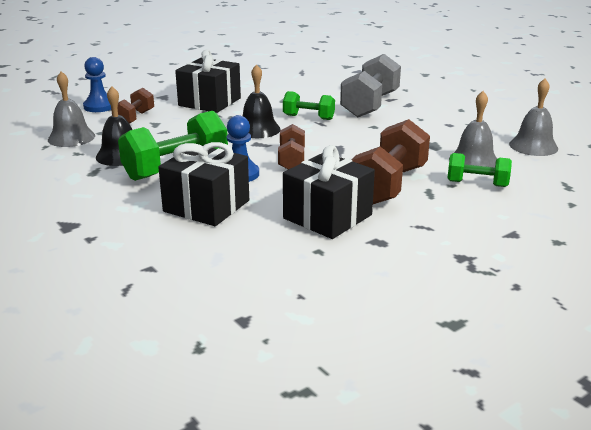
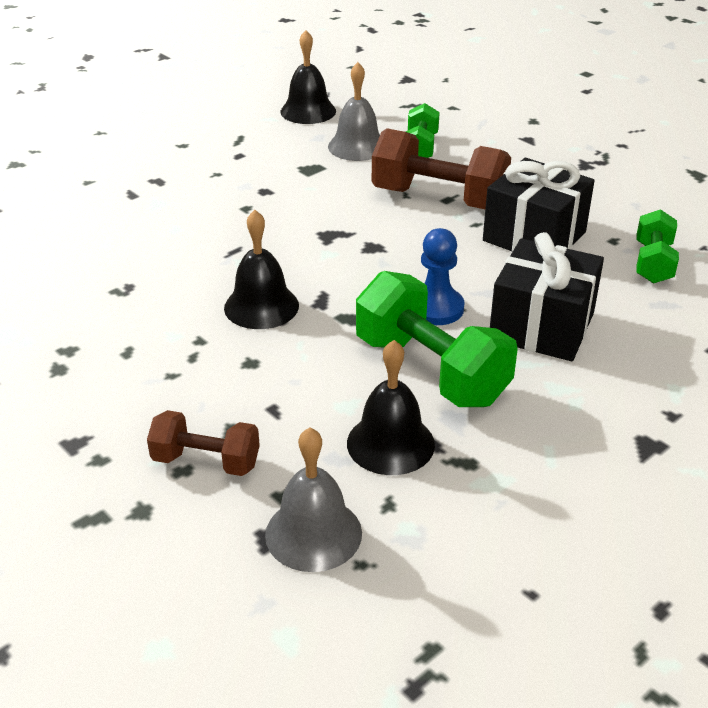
camera: 95 degrees left, 10 degrees up
(99, 106) = (127, 534): blue pawn -> none
(209, 102) = (119, 374): black gift -> none
(291, 160) = (378, 269): brown dumbbell -> none
(308, 117) = (208, 262): green dumbbell -> green dumbbell (653, 263)
(370, 105) = (157, 210): grey dumbbell -> none
(533, 146) = (308, 111): grey bell -> black bell

